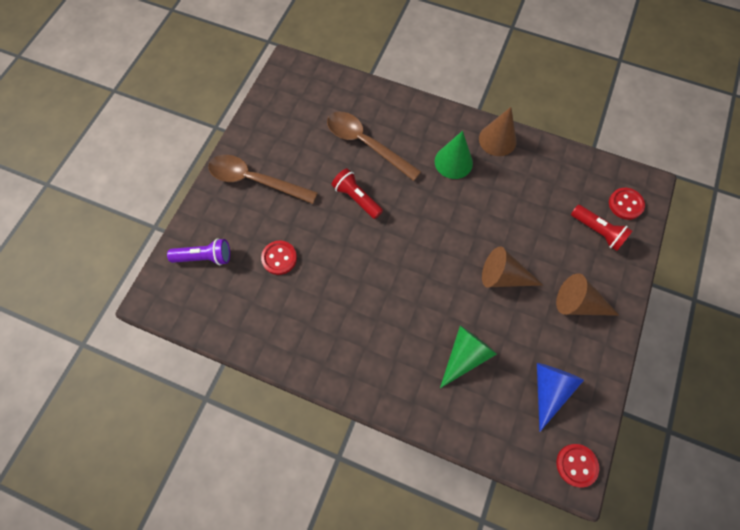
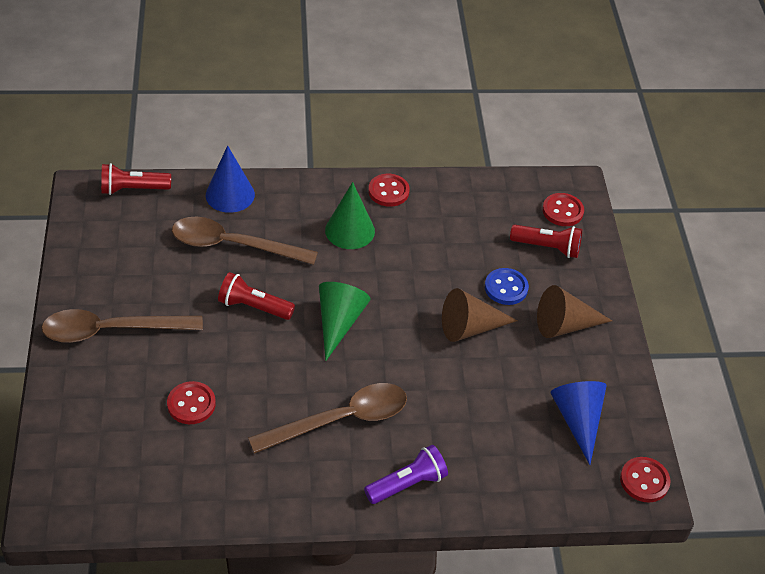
camera: 30 degrees left, 20 degrees down
(204, 257) = (91, 438): purple flashlight -> purple flashlight (407, 484)
(320, 76) = (133, 189): none -> red flashlight
(373, 313) = (340, 420): none -> brown spoon
(383, 103) = (230, 194): none -> blue cone
(465, 355) = (469, 422): green cone -> green cone (339, 322)
(497, 140) = (388, 191): brown cone -> red button
(548, 253) = (506, 288): none -> blue button

